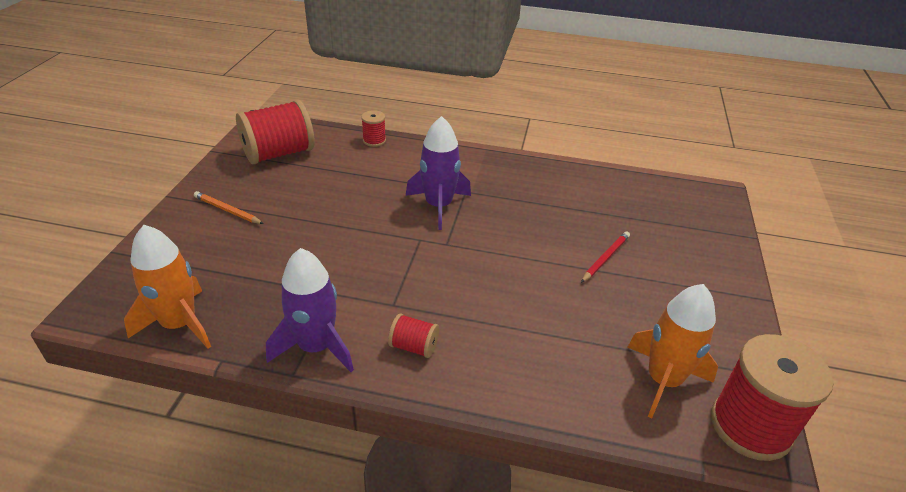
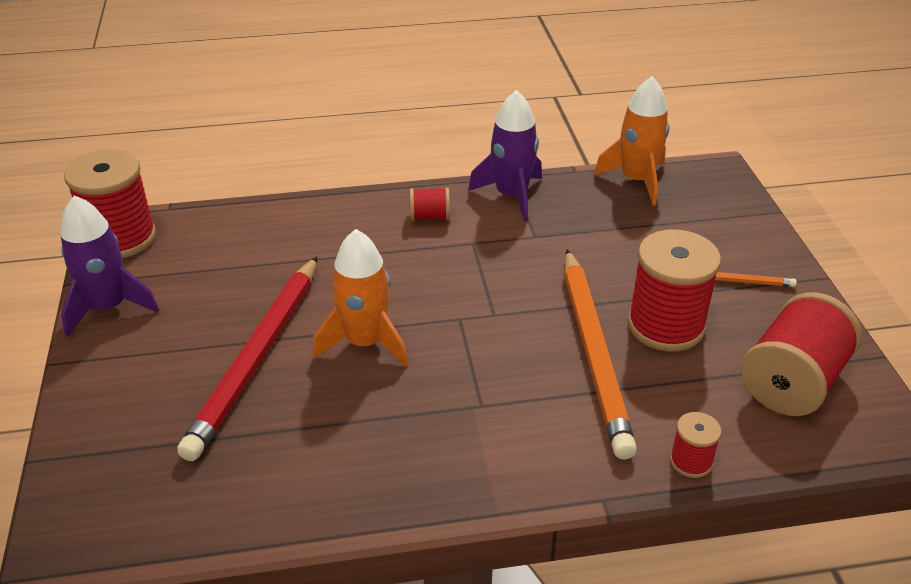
camera: 160 degrees right, 0 degrees up
(312, 198) = (665, 326): none -> red spool
(374, 197) = (593, 352): none -> orange pencil
(439, 206) = (501, 367): purple rocket -> purple rocket (108, 308)
(605, 258) = (257, 357): red pencil -> red pencil, size x2.32
(663, 380) = (195, 251): orange rocket -> orange rocket (365, 343)

